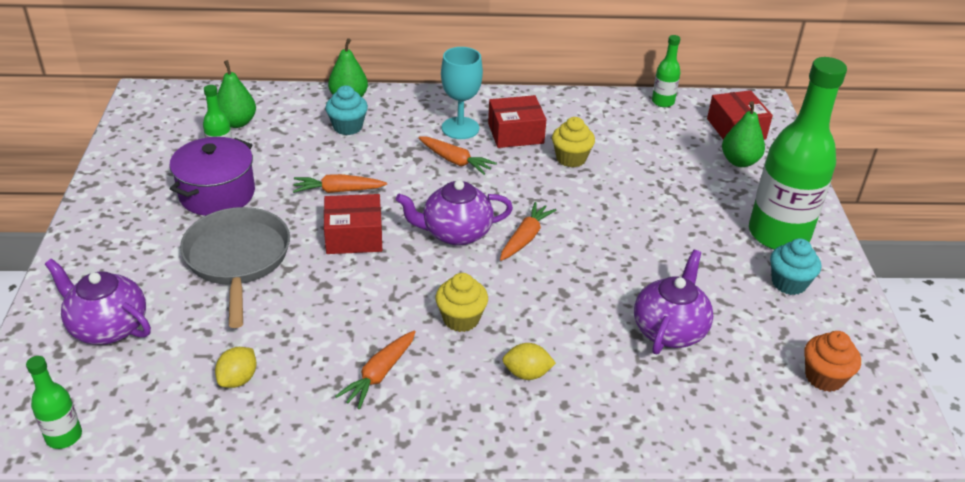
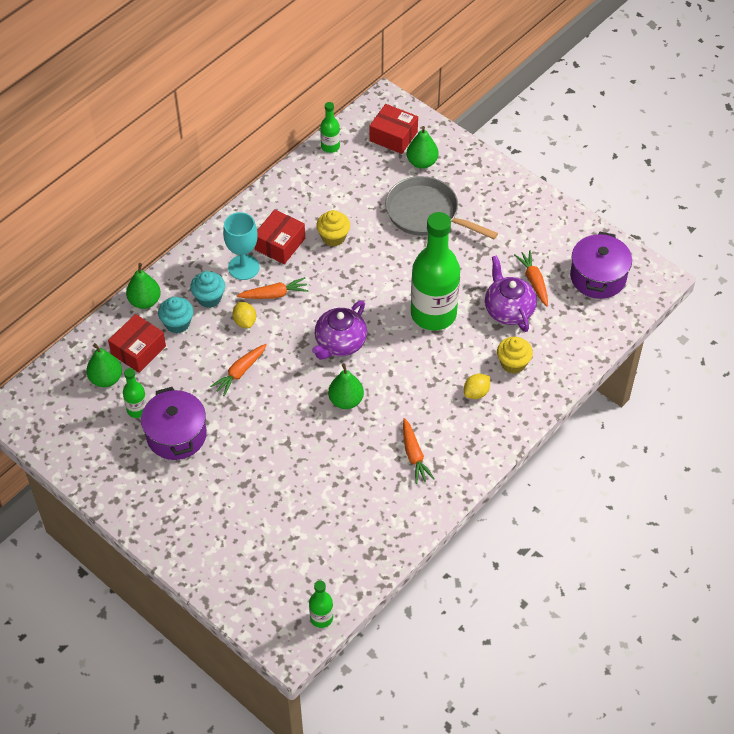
camera: 45 degrees left, 15 degrees up
(107, 327) = (250, 556): purple teapot -> none
(237, 259) = (253, 462): grey pan -> grey pan (426, 213)
(238, 379) = (355, 519): yellow lemon -> yellow lemon (245, 321)
(354, 236) = (292, 393): red box -> red box (138, 350)
(390, 278) = (346, 400): none -> green pear
(461, 319) = (410, 391): yellow cupcake -> yellow cupcake (513, 363)
(525, 238) = (378, 315): orange carrot -> orange carrot (534, 281)
(778, 234) = (494, 202): green bottle -> green bottle (433, 314)
(788, 283) = (530, 232): turquoise cupcake -> turquoise cupcake (209, 298)
(824, 377) = (598, 277): orange cupcake -> purple pot

